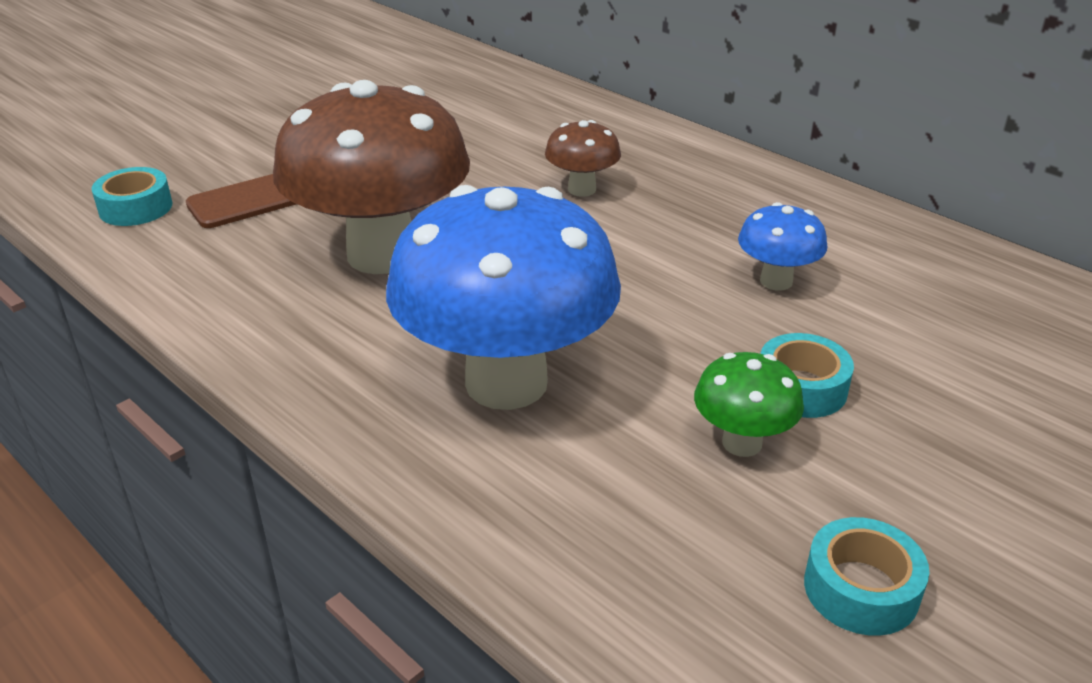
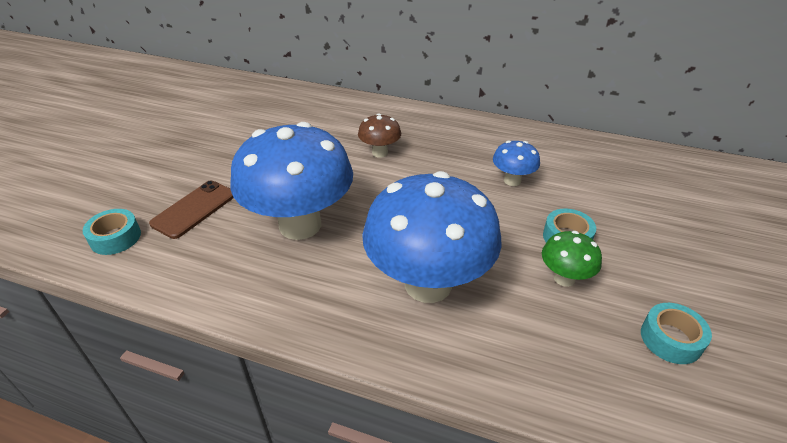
camera: 25 degrees left, 5 degrees up
(382, 255) = (300, 225): brown mushroom -> blue mushroom

